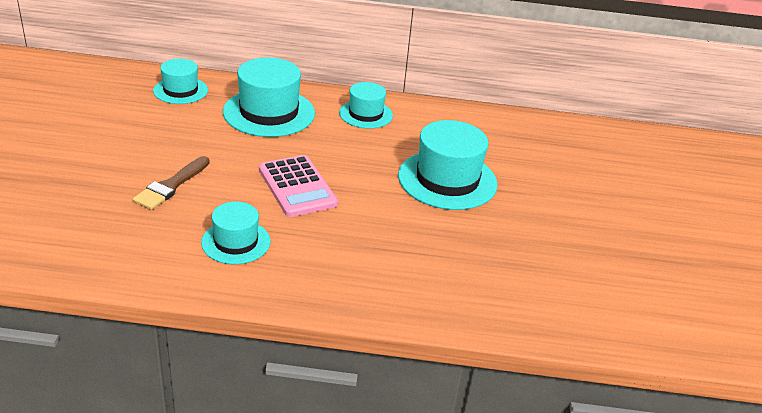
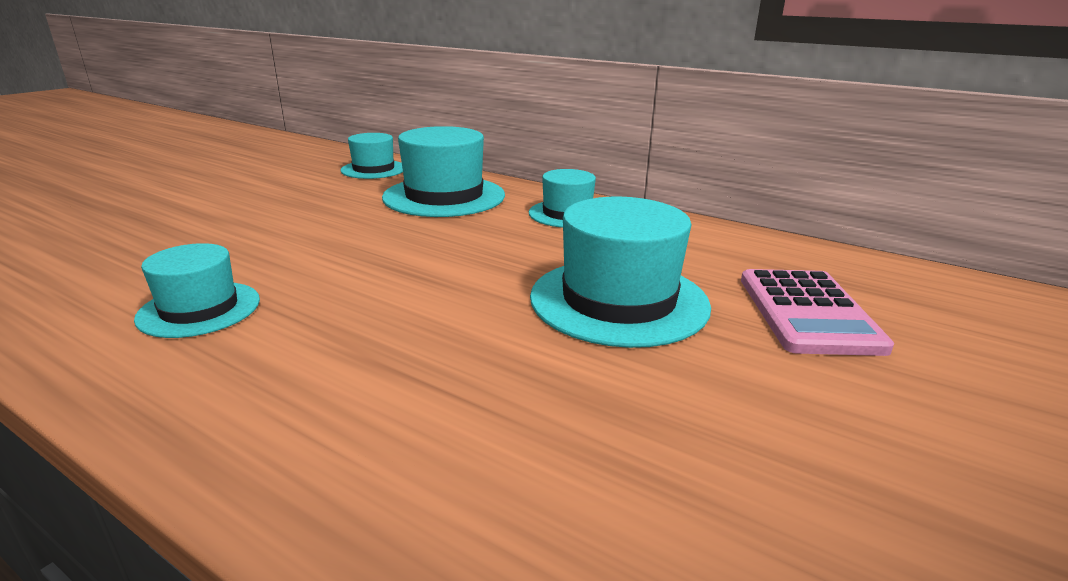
camera: 30 degrees right, 10 degrees down
(171, 186) = (228, 238): brown brush -> none
(297, 187) = (377, 266): pink calculator -> pink calculator (808, 312)

